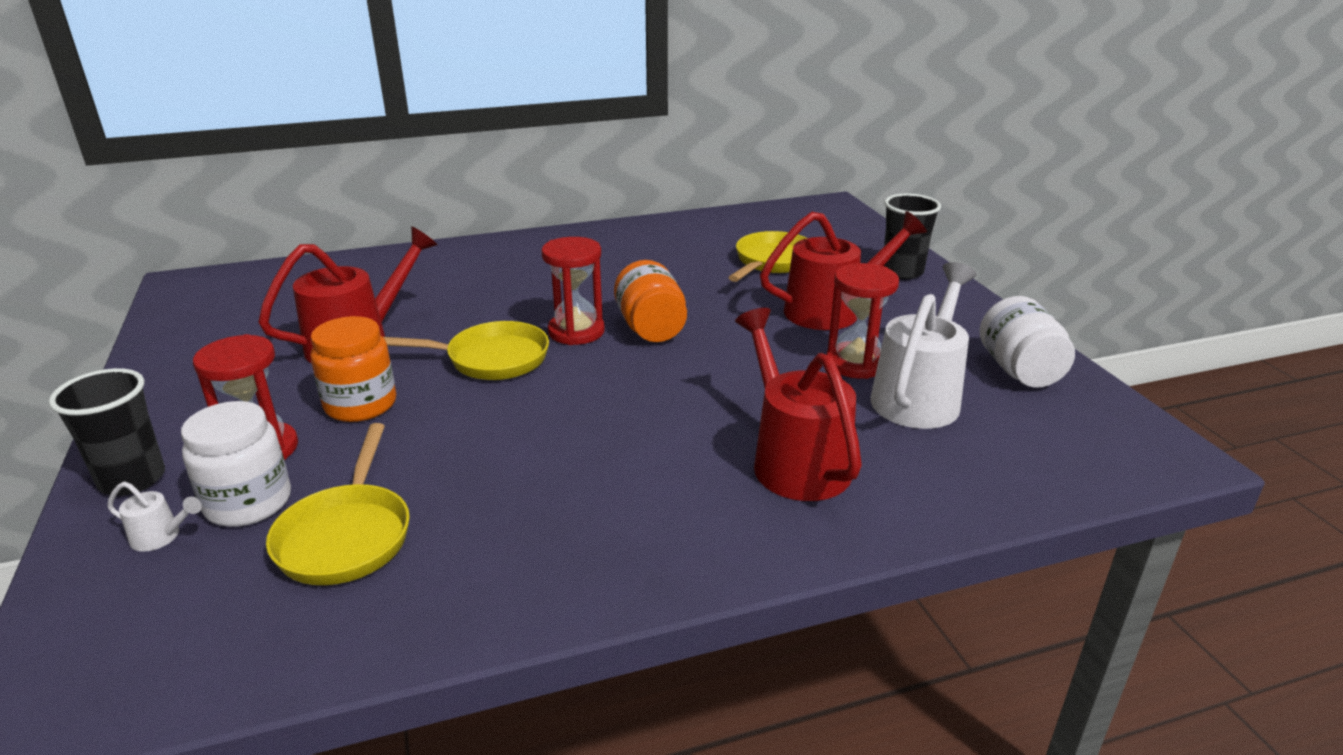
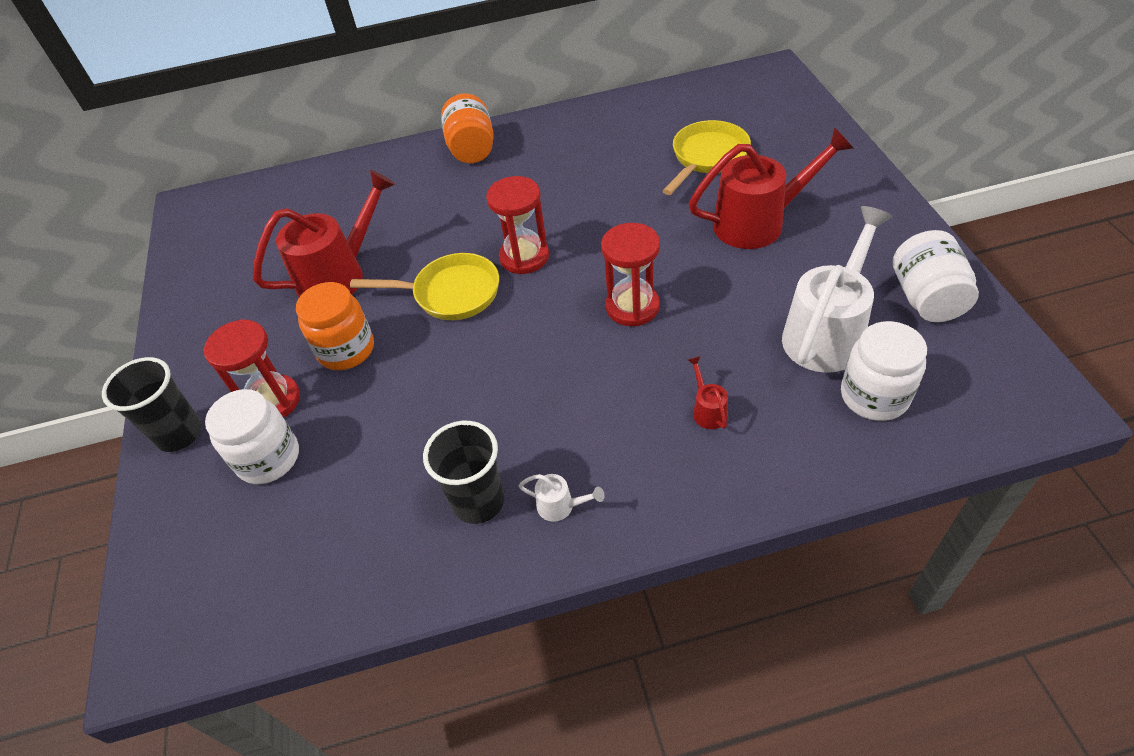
camera: 10 degrees right, 20 degrees up
(161, 537) = (208, 493): white watering can -> white watering can (561, 506)
(347, 535) = (345, 492): yellow pan -> none
(651, 328) = (590, 251): orange jar -> orange jar (472, 149)
(794, 459) = (707, 410): red watering can -> red watering can, size x0.41
(855, 363) = (773, 292): red hourglass -> red hourglass (632, 307)
(902, 272) = (832, 166): black cup -> black cup (478, 501)
(980, 448) = (874, 396): none -> white jar

